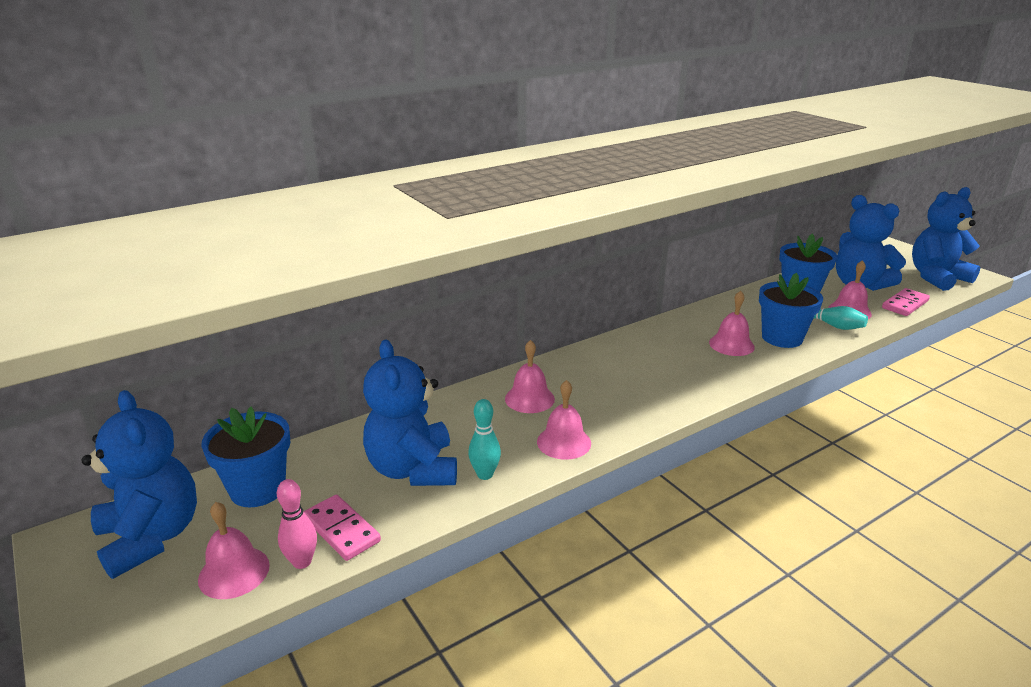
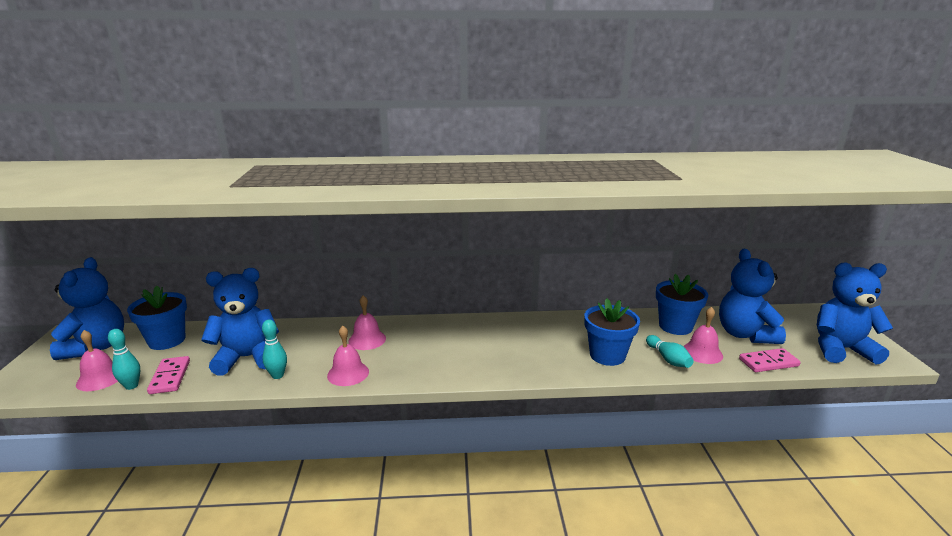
camera: 30 degrees right, 5 degrees down
(302, 562) = (131, 386): pink bowling pin -> turquoise bowling pin
(413, 469) = (247, 358): blue teddy bear -> blue teddy bear turned 60 degrees clockwise
(731, 344) = (558, 348): pink bell -> none

